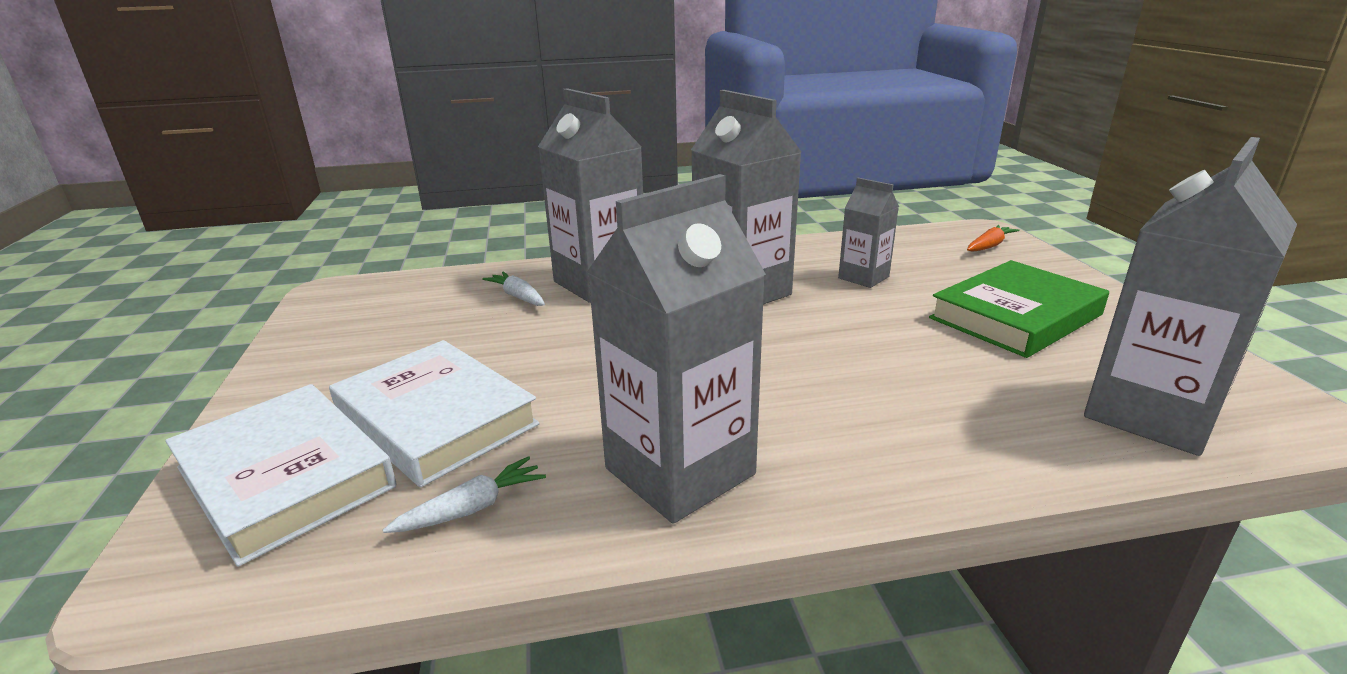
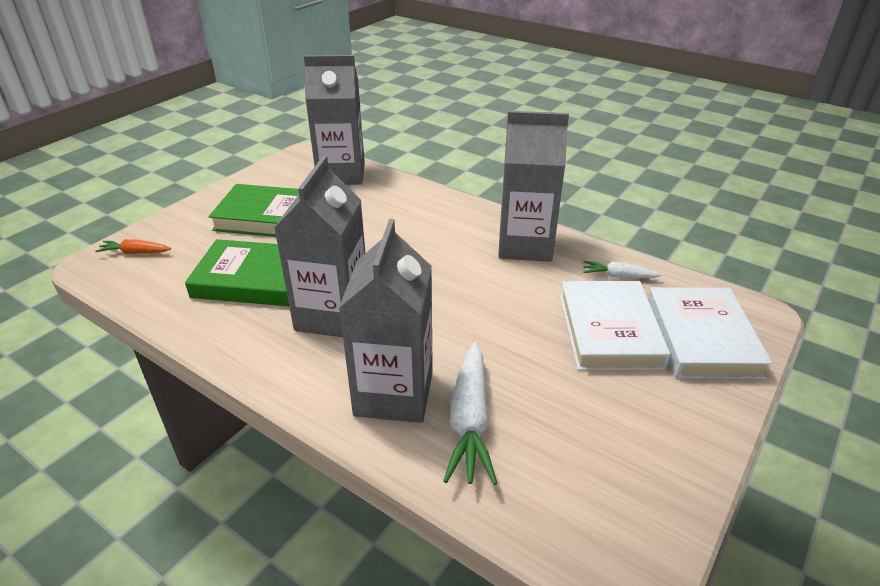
camera: 135 degrees left, 10 degrees up
(518, 297) = (470, 421): white carrot -> white carrot, size x1.84
(863, 277) = (252, 279): grey carton -> green book

